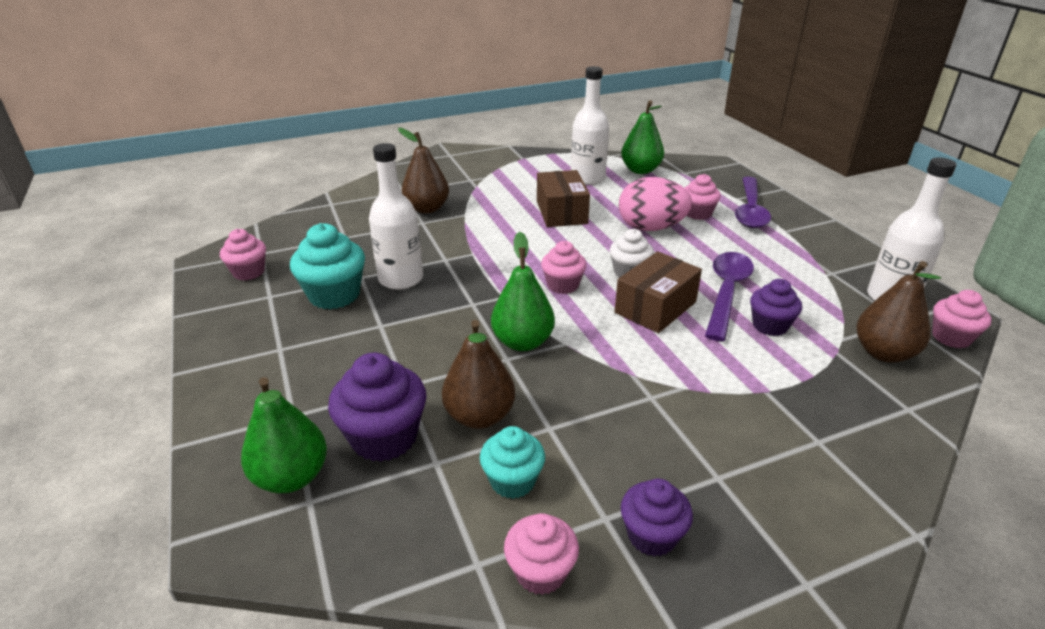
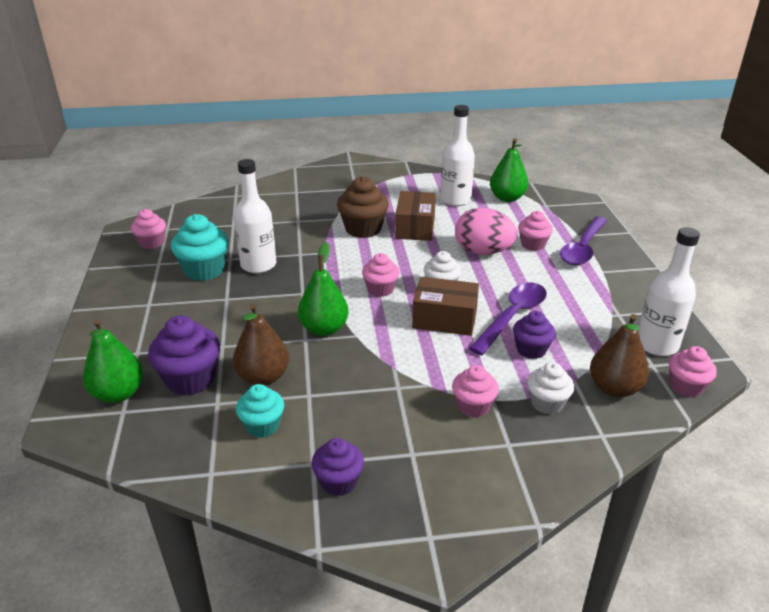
camera: 15 degrees right, 0 degrees up
(427, 208) = (307, 209): brown pear -> none
(504, 222) = (363, 229): none -> brown cupcake
(540, 572) = (249, 487): pink cupcake -> pink cupcake (473, 406)
(655, 307) = (444, 319): brown box -> brown box turned 45 degrees clockwise
(827, 383) = (547, 403): none -> white cupcake

